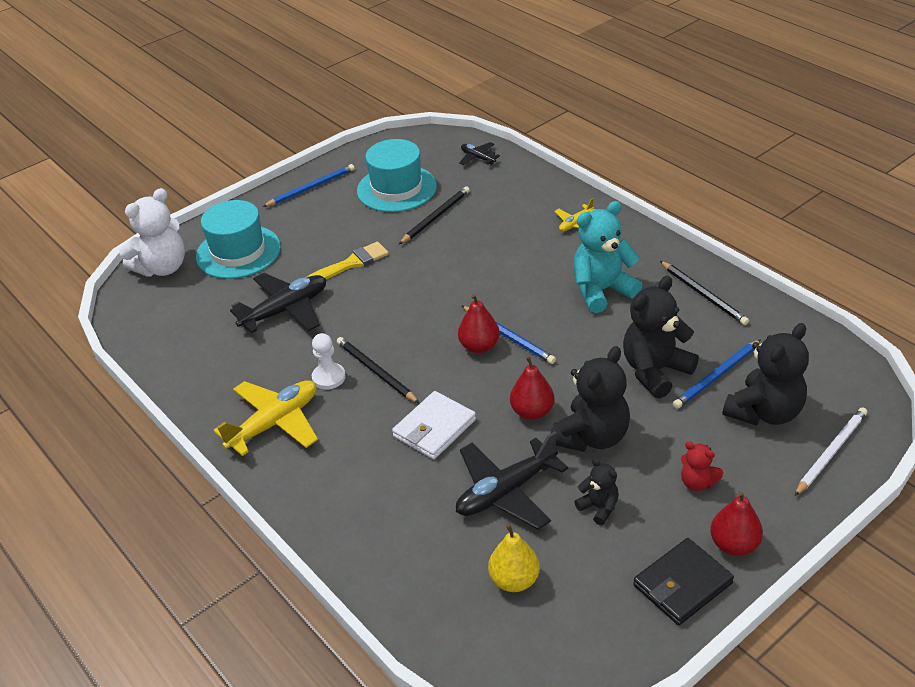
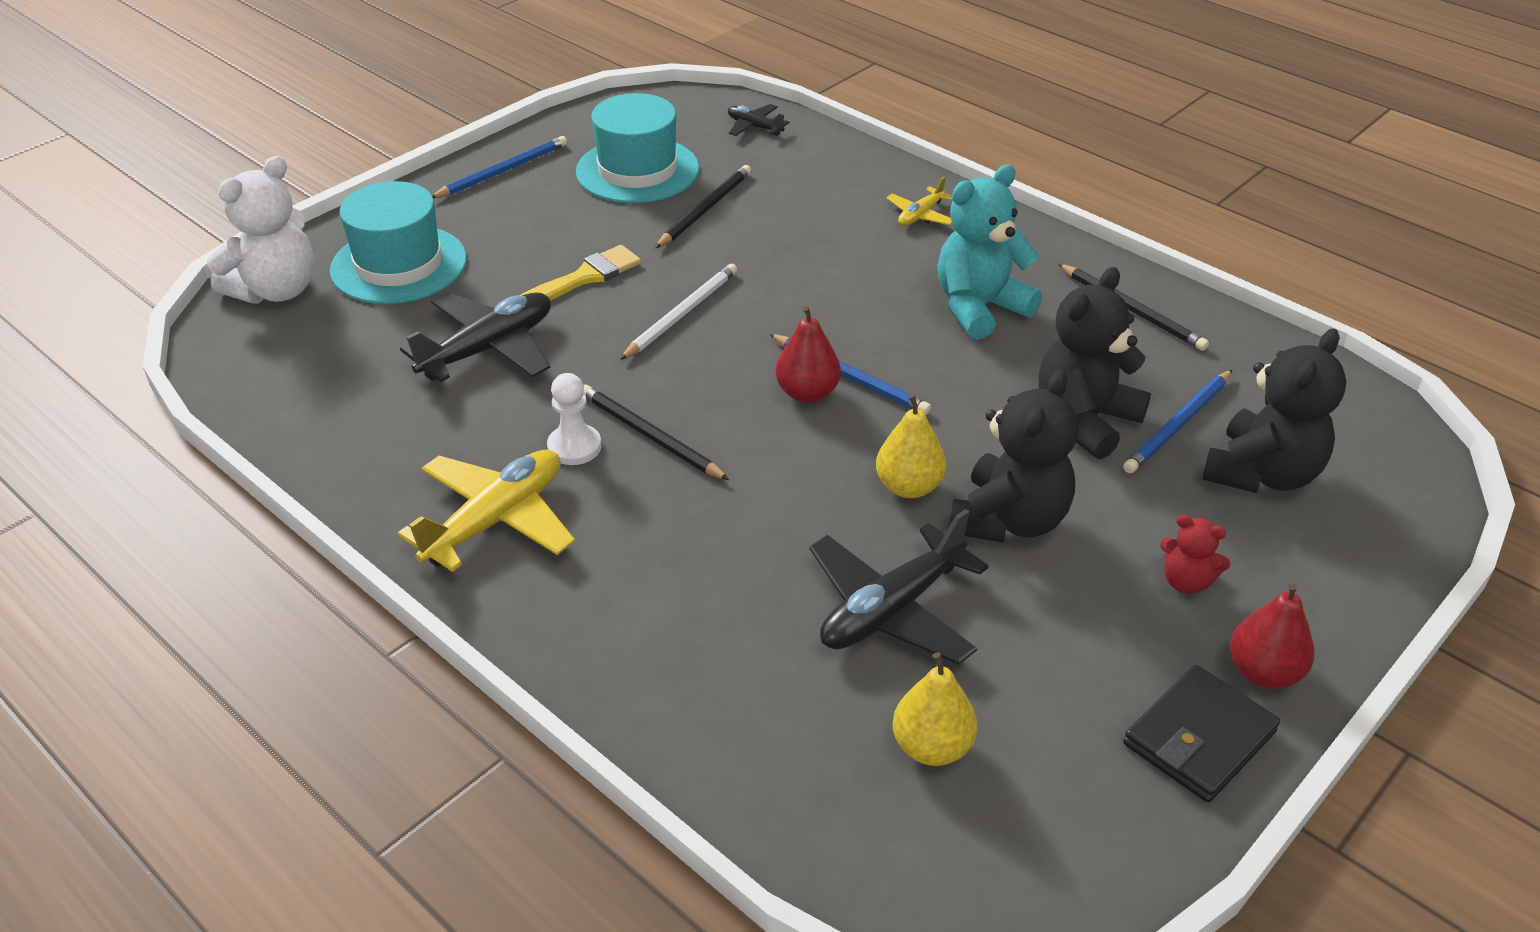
camera: 10 degrees left, 0 degrees up
(434, 428) = (759, 517): white wallet -> none
(532, 412) = (909, 487): red pear -> yellow pear
(599, 507) = (1043, 626): black teddy bear -> none
(831, 452) = (1374, 528): white pencil -> white pencil (682, 314)

